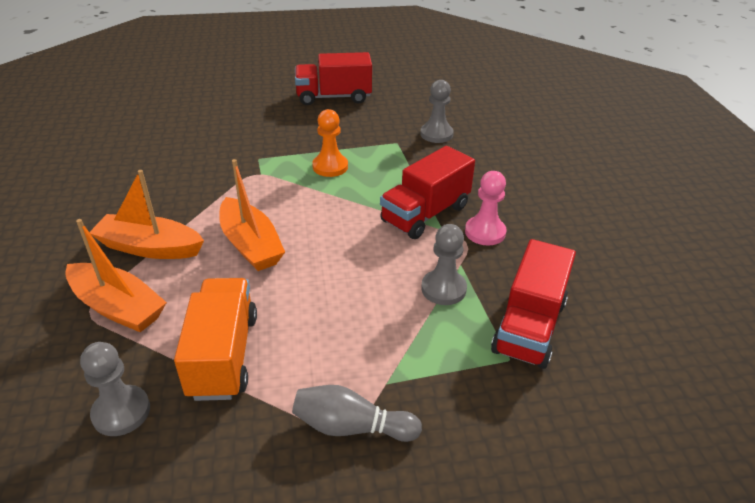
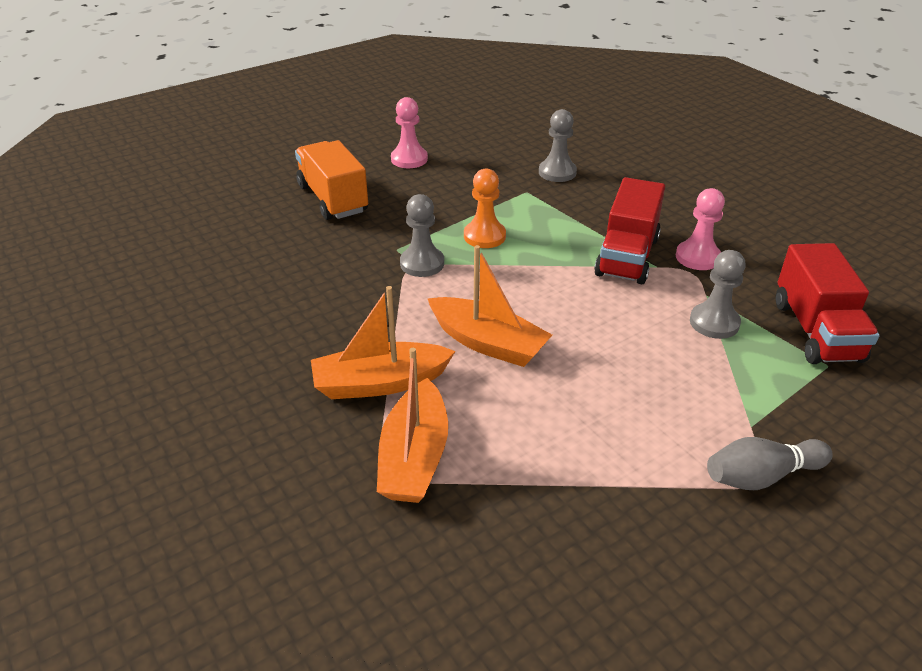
camera: 25 degrees left, 0 degrees up
(117, 307) = (414, 457): orange boat -> orange boat turned 90 degrees clockwise
(121, 412) = (537, 556): grey pawn -> grey pawn (422, 263)
(223, 355) = (578, 461): orange truck -> orange truck (333, 199)
(334, 97) = (409, 159): red truck -> pink pawn

